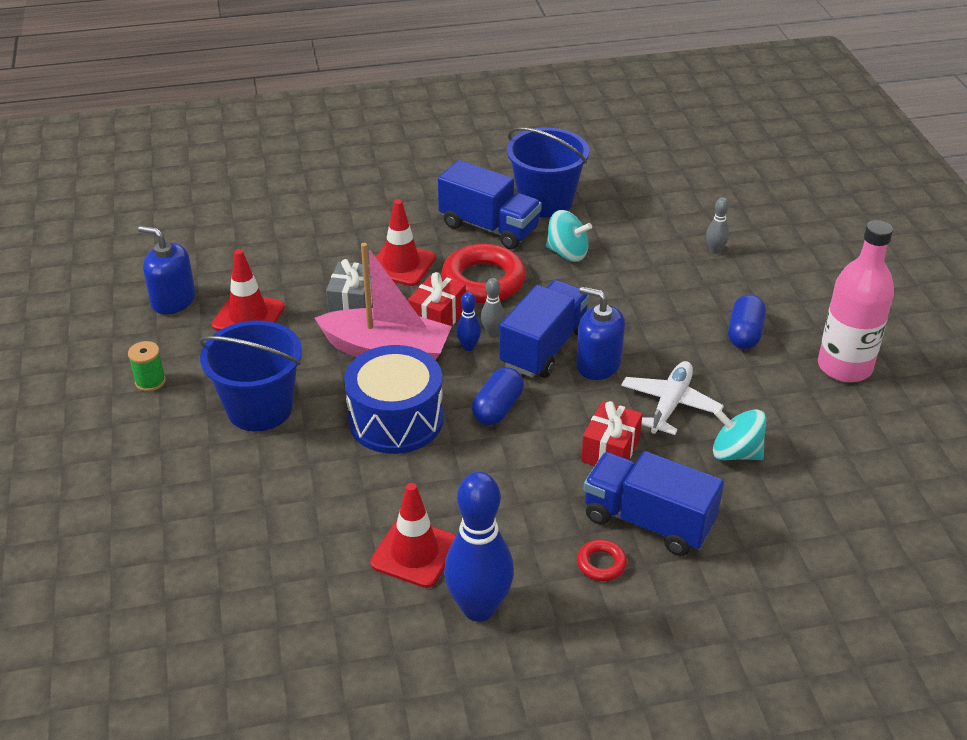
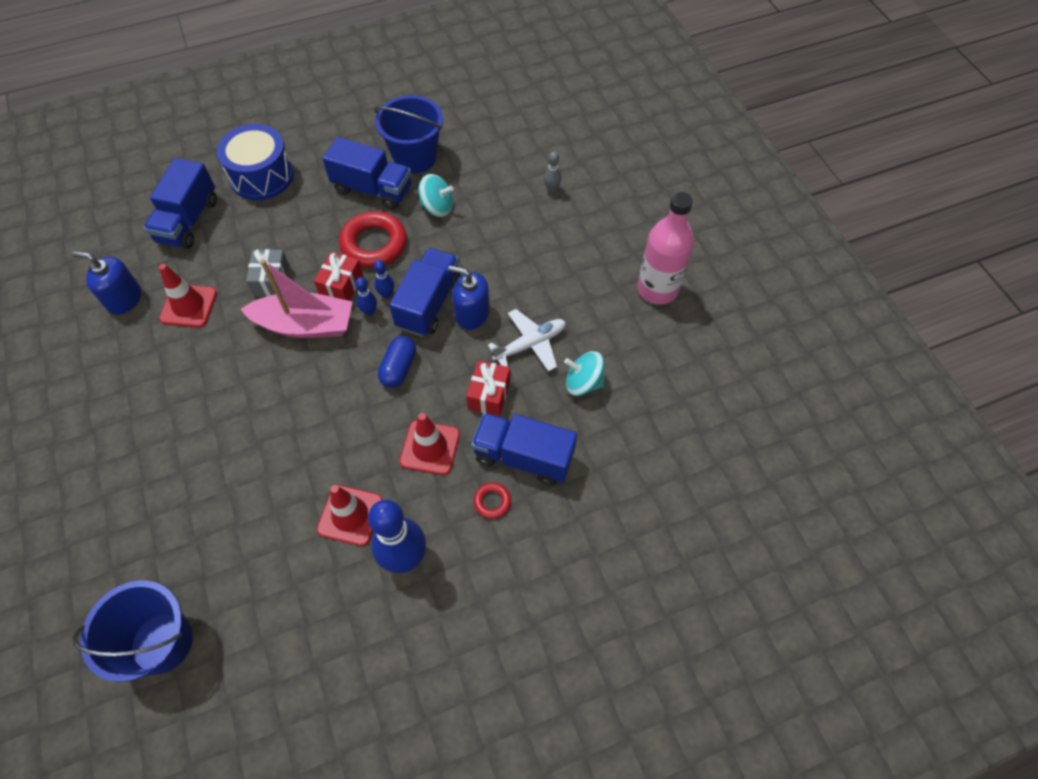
camera: 10 degrees left, 20 degrees up
(150, 381) = (117, 383): green spool -> none
(260, 408) = (211, 396): blue bucket -> blue bucket (162, 642)
(262, 234) = (188, 221): none -> blue truck
(395, 419) = (320, 391): blue drum -> blue drum (262, 176)
(401, 265) = (306, 237): red traffic cone -> red traffic cone (430, 447)
(492, 332) = (387, 294): grey bowling pin -> blue bowling pin
(670, 404) = (530, 344): white plane -> white plane turned 45 degrees clockwise
(744, 334) = (581, 268): blue capsule -> none

